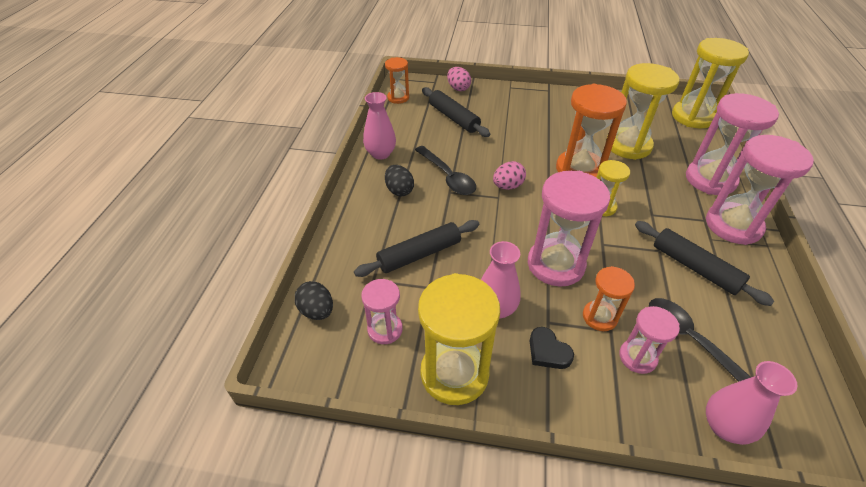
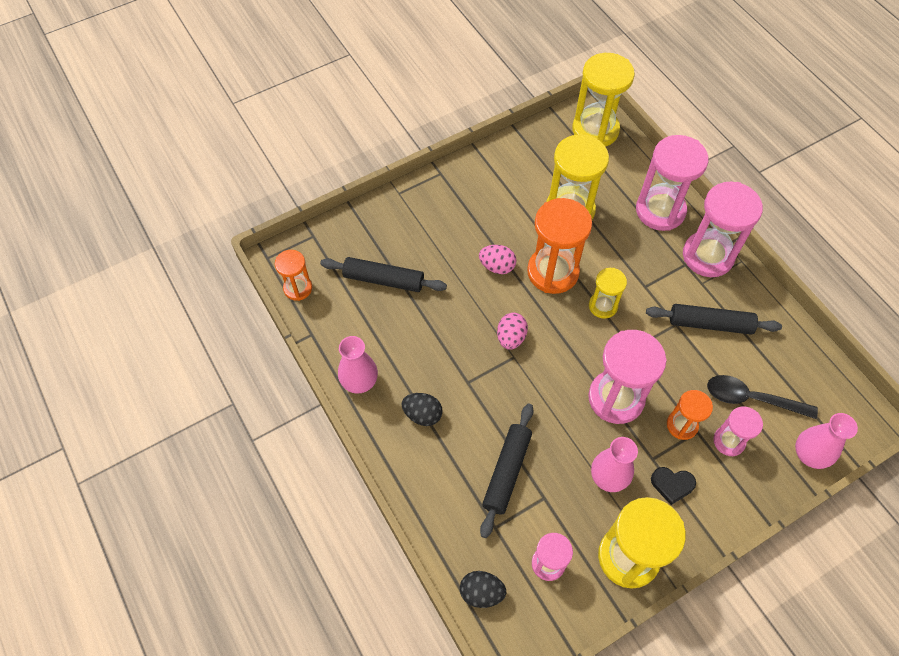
camera: 40 degrees left, 15 degrees up
(447, 176) = (449, 365): black spoon -> none
(458, 88) = (347, 230): pink egg -> pink egg (497, 266)

